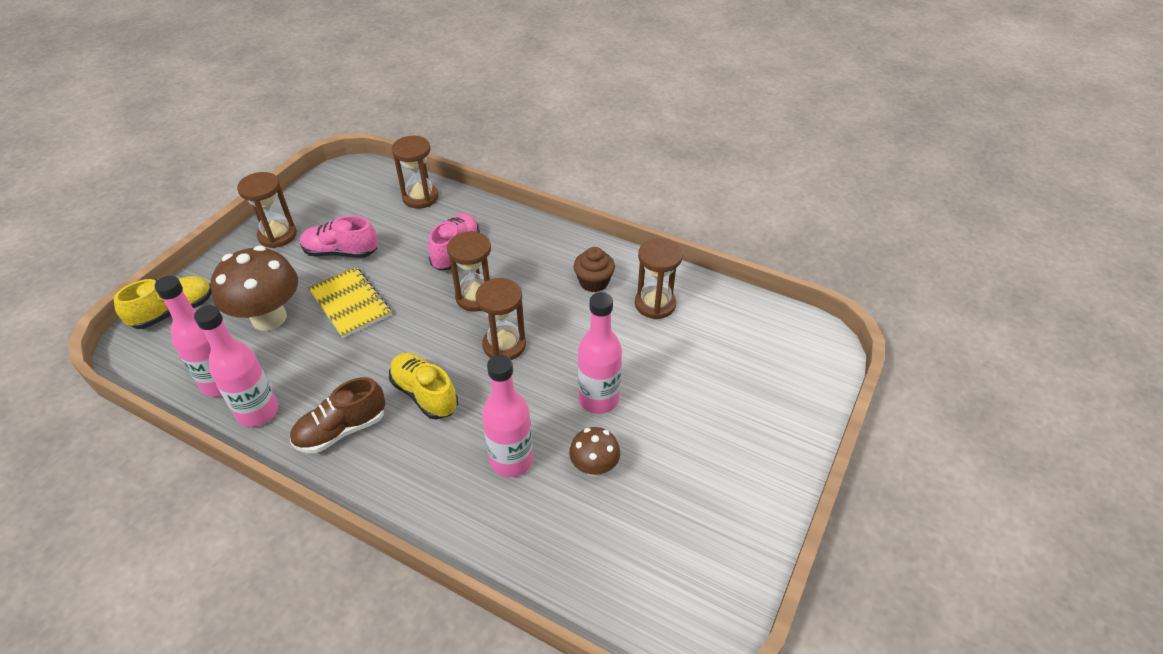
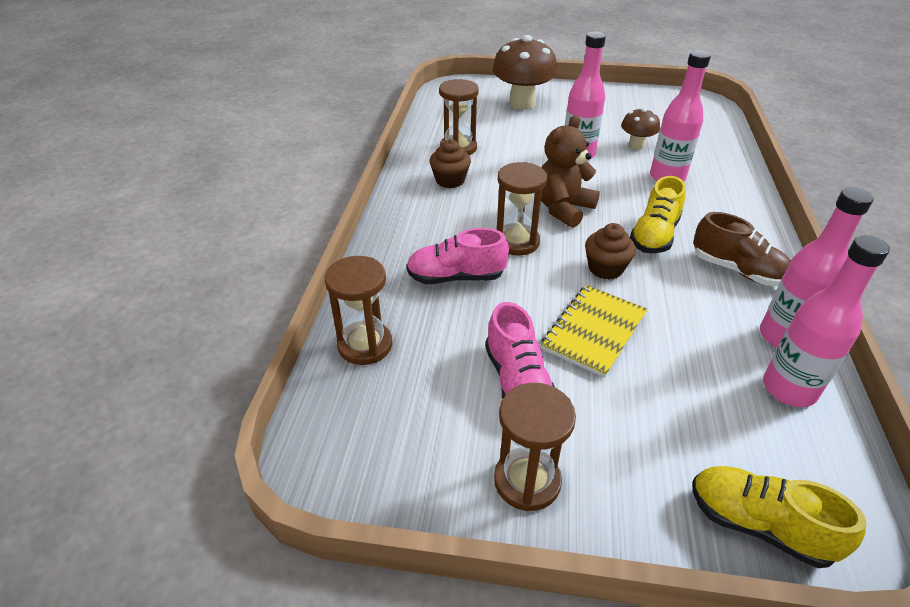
camera: 110 degrees left, 5 degrees down
(269, 318) = (673, 398): brown mushroom -> brown mushroom (522, 103)
(407, 339) = (605, 268): none -> brown cupcake
(504, 345) = (563, 209): brown hourglass -> brown teddy bear

